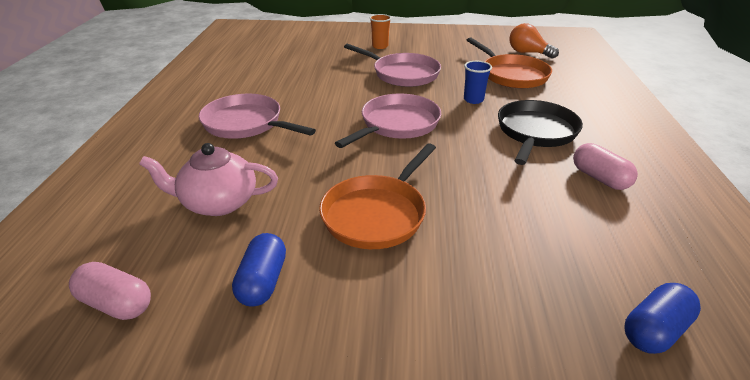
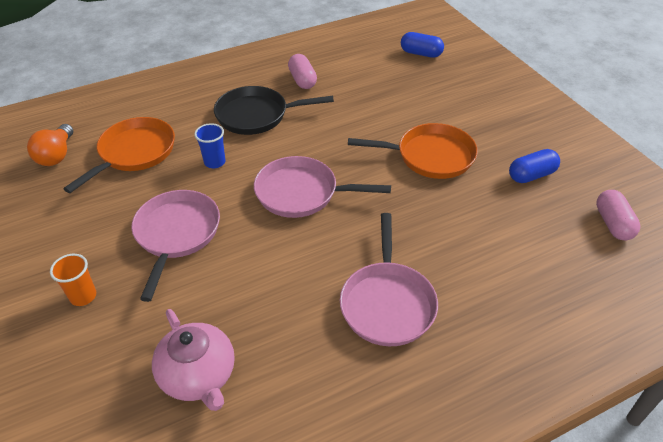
camera: 120 degrees left, 10 degrees up
(218, 203) = (502, 240): pink teapot -> pink teapot (199, 376)
(599, 178) = (302, 80): pink capsule -> pink capsule turned 45 degrees counterclockwise

